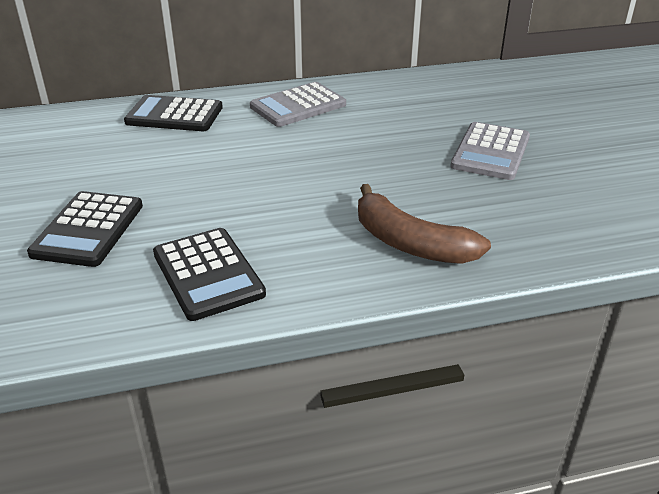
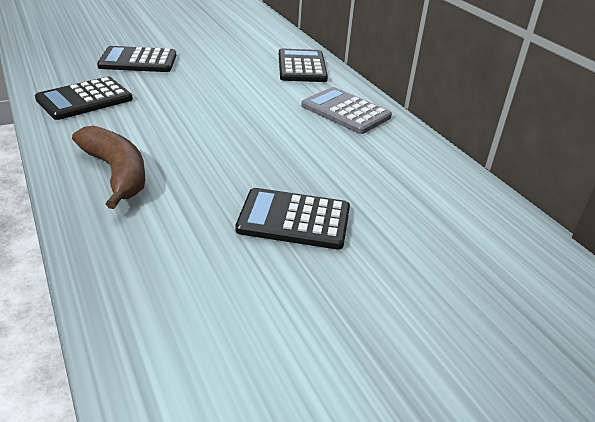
camera: 75 degrees right, 0 degrees up
(410, 243) = (116, 173): brown banana -> brown banana turned 120 degrees clockwise
(491, 152) = (294, 220): grey calculator -> black calculator

